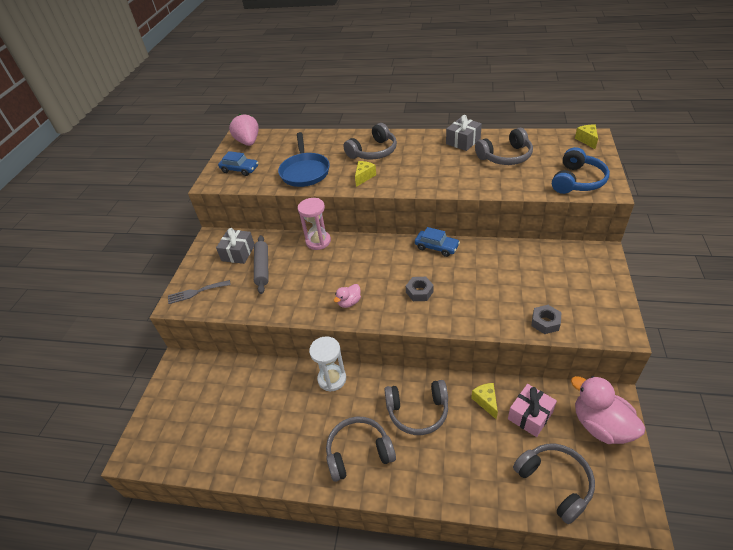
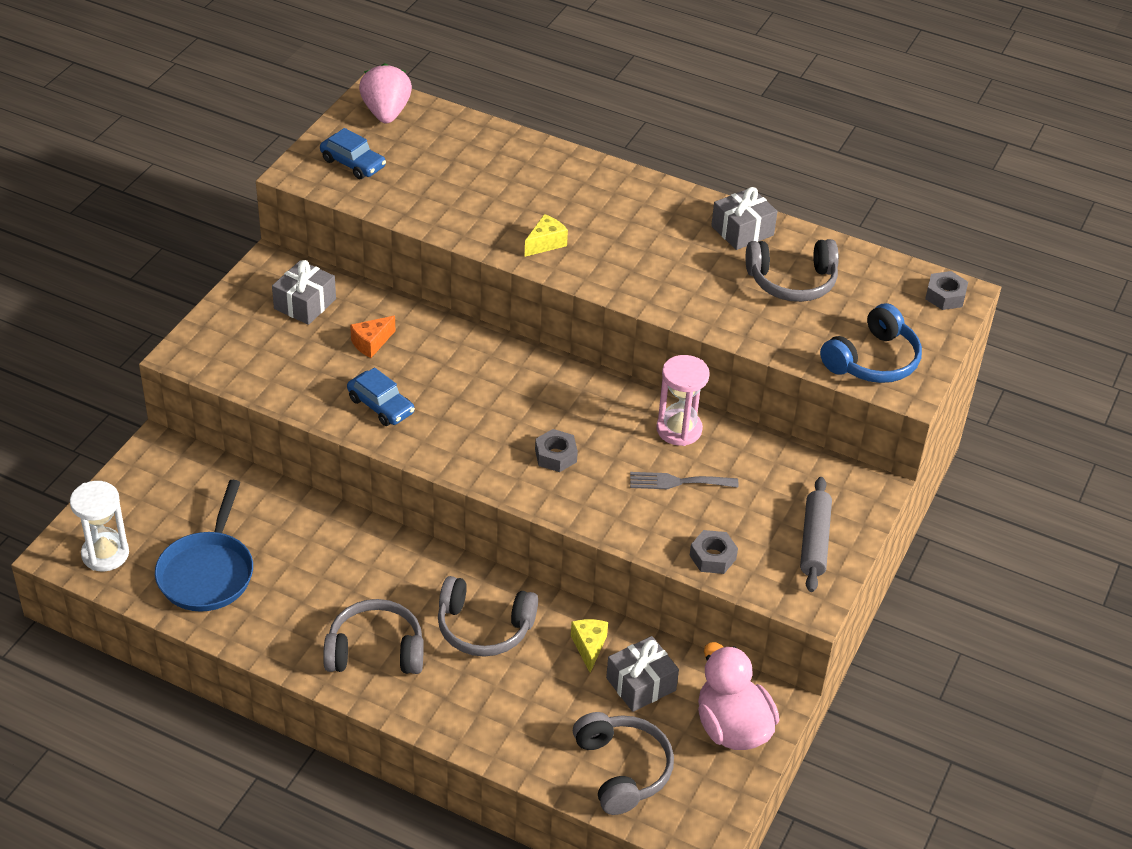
camera: 10 degrees right, 0 degrees up
(196, 292) = (219, 347): grey fork -> grey fork (678, 482)
(262, 267) = (334, 341): grey rolling pin -> grey rolling pin (814, 541)
(284, 262) = (371, 343): none -> orange cheese
(305, 171) = (456, 202): blue pan -> blue pan (207, 572)
(318, 241) = (439, 326): pink hourglass -> pink hourglass (679, 429)
(332, 379) = (380, 545): white hourglass -> white hourglass (105, 554)
(349, 302) = (443, 437): pink duck -> none
(373, 152) = (585, 201): grey headphones -> none
(436, 247) = (621, 396): blue car -> blue car (381, 406)
(530, 415) = (641, 684): pink gift -> grey gift
(587, 140) = (945, 296): yellow cheese -> grey nut

